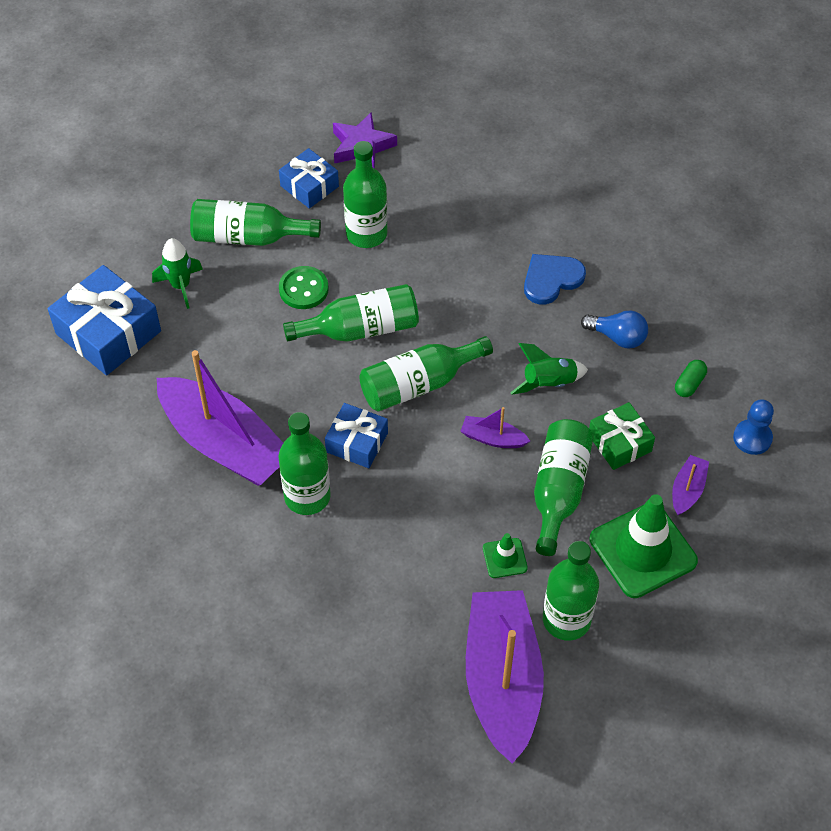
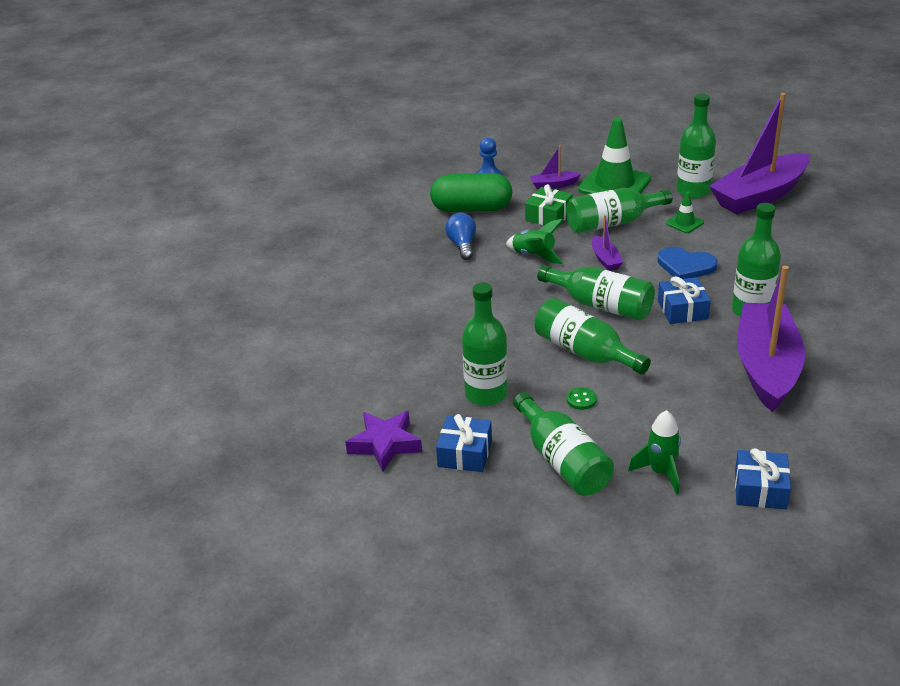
camera: 120 degrees left, 20 degrees down
(108, 332) = (760, 489): blue gift -> blue gift, size x0.59
(303, 289) = (581, 400): green button -> green button, size x0.60
(551, 279) = (438, 288): blue heart -> blue heart (685, 266)
(689, 384) = (471, 209): green capsule -> green capsule, size x2.35

